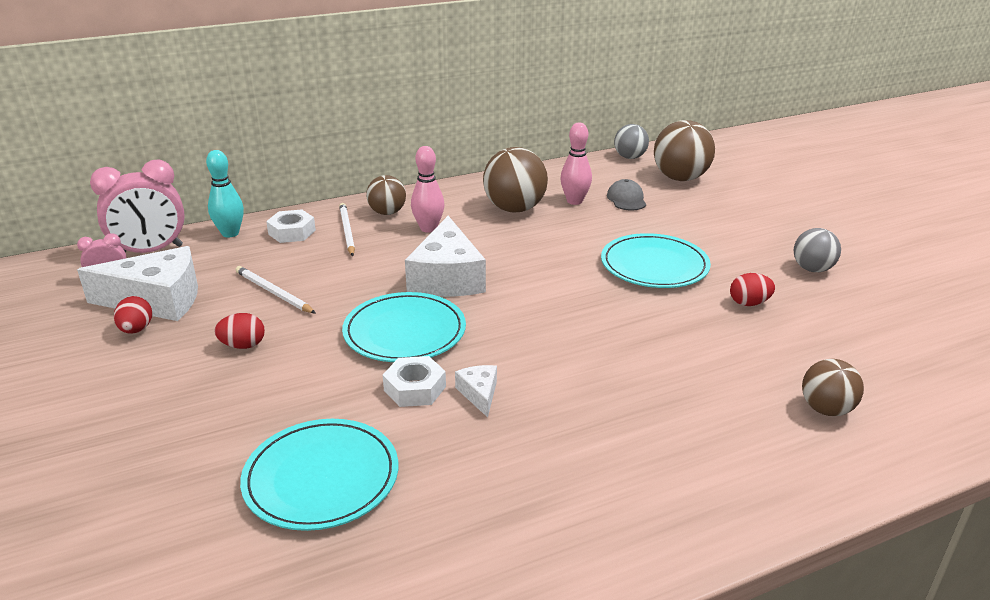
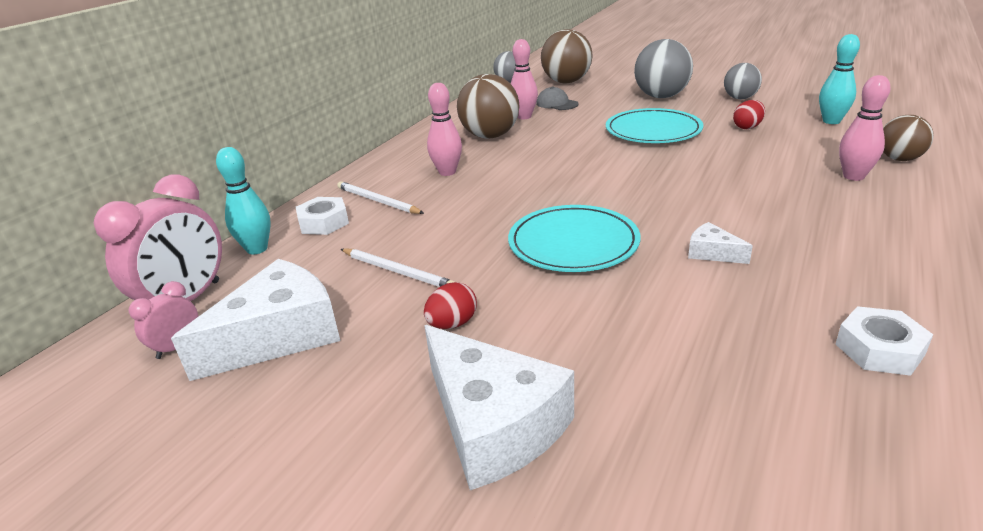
camera: 35 degrees left, 0 degrees up
(136, 330) = (306, 372): red egg -> none
(273, 292) = (398, 271): white pencil -> white pencil turned 150 degrees counterclockwise
(321, 478) = (732, 377): turquoise plate -> none
(387, 213) = (389, 176): brown ball -> none
(415, 388) = (662, 274): white nut -> white nut (879, 349)
(446, 277) = (529, 195): white cheese -> white cheese (493, 424)
(736, 233) = (661, 97): none -> grey ball
(738, 400) = (853, 176): none -> pink bowling pin
(851, 338) = (831, 121): none -> turquoise bowling pin

